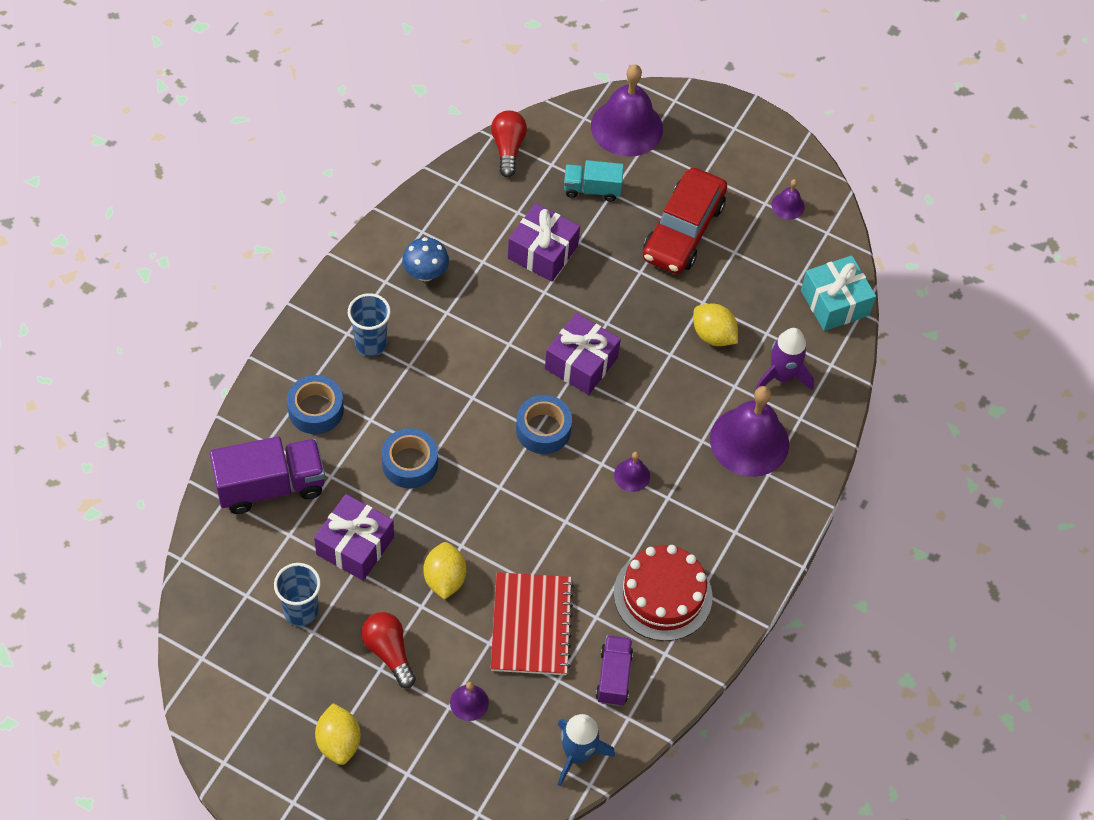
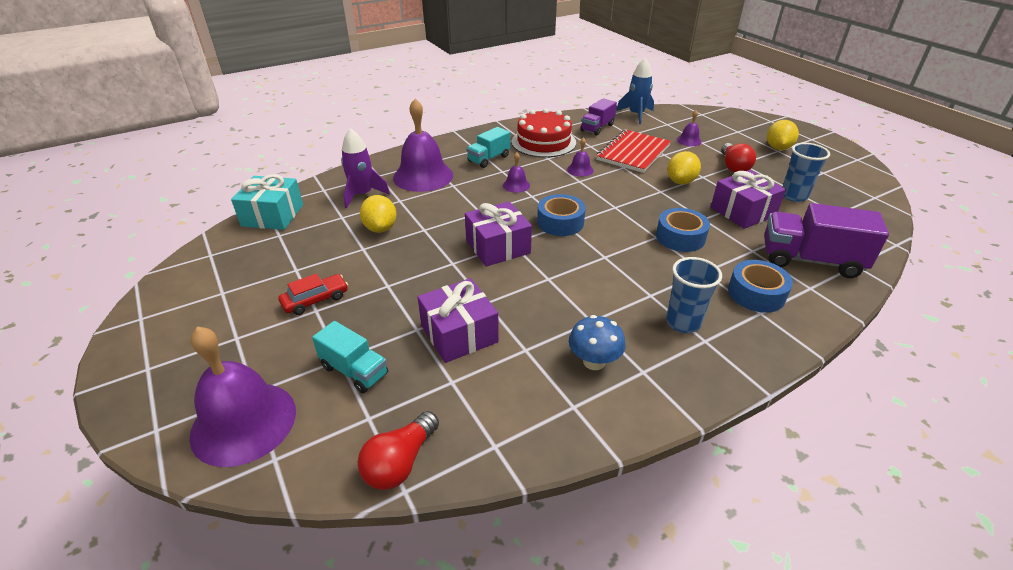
camera: 145 degrees left, 20 degrees down
(683, 231) = (315, 300): red car -> red car, size x0.49
(703, 516) = (489, 159): none -> turquoise truck
(788, 206) = (208, 283): purple bell -> purple bell (580, 170)

